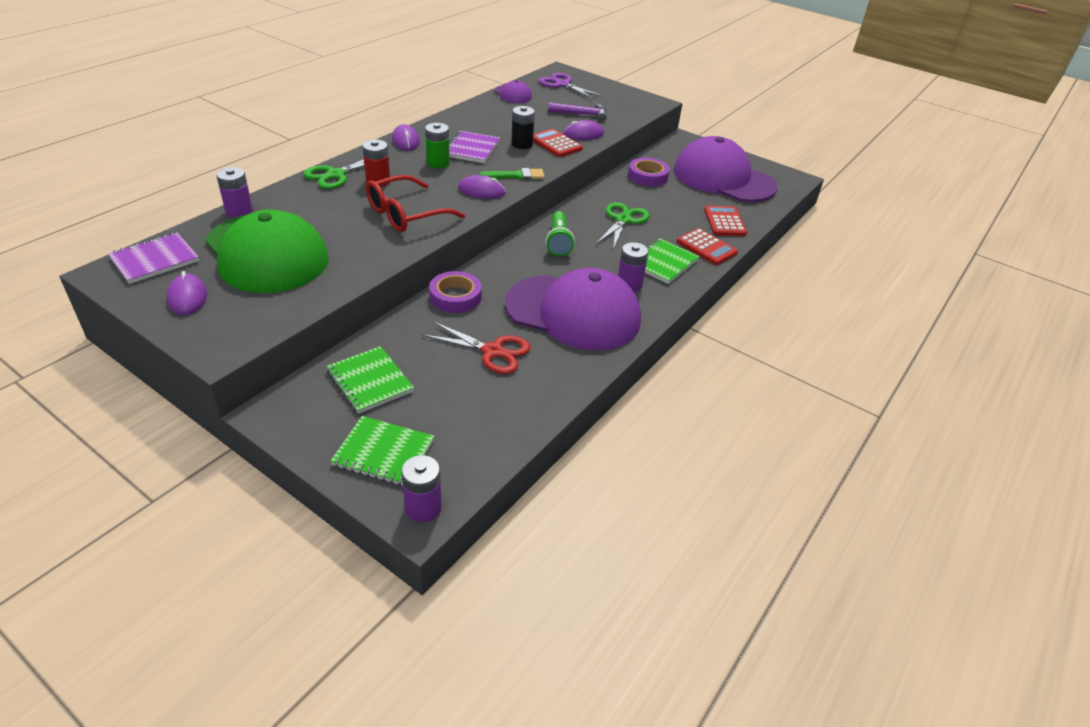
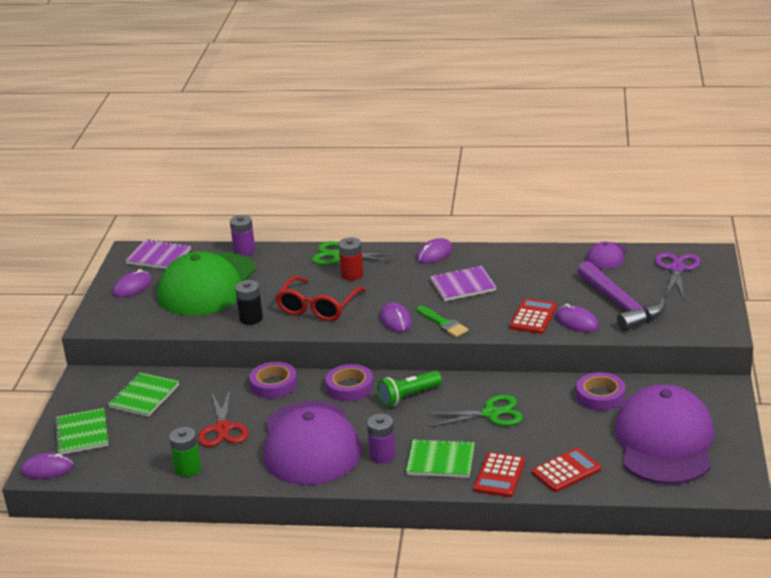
camera: 65 degrees right, 10 degrees down
(406, 214) = (318, 307): red glasses -> red glasses turned 90 degrees counterclockwise
(423, 508) = (47, 469): purple battery -> purple mouse
(438, 163) = (416, 283): green battery -> green battery (188, 468)
(511, 262) = (350, 387): none -> purple tape
(522, 144) = (507, 302): black battery -> black battery (251, 318)
(581, 114) = (620, 305): purple hammer -> purple hammer, size x1.62

